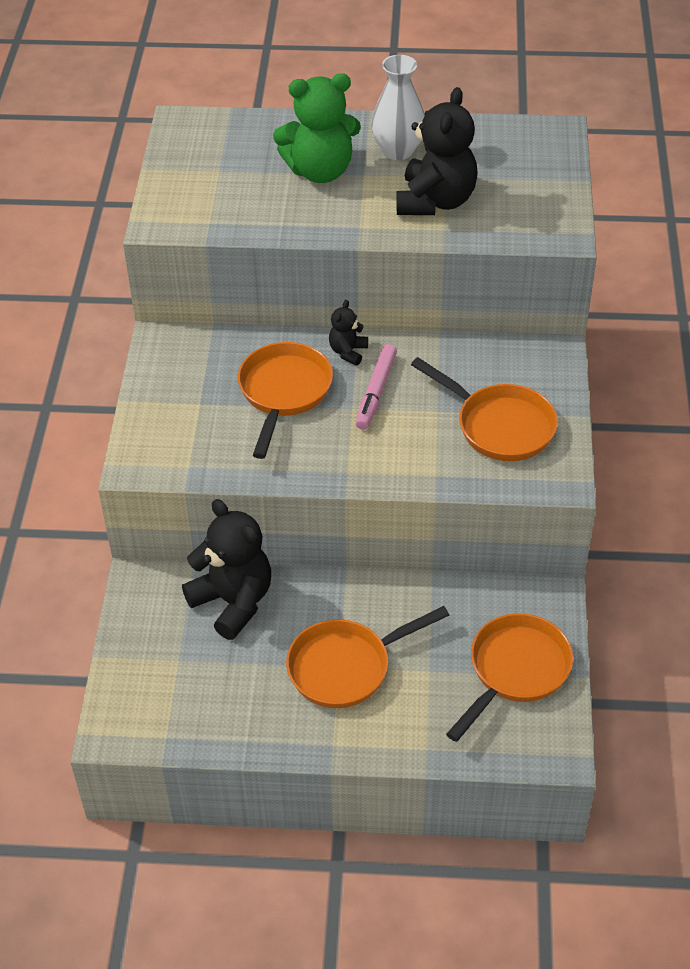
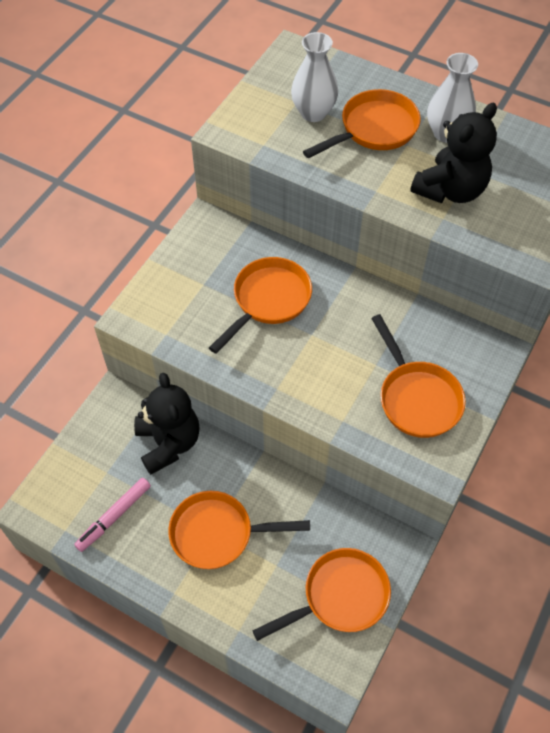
camera: 25 degrees right, 10 degrees up
(244, 175) = (313, 113): none -> white vase
(320, 171) = (374, 130): green teddy bear -> orange pan
(348, 352) = (335, 285): black teddy bear -> none
(376, 392) = (337, 328): pink marker -> pink marker (114, 516)

